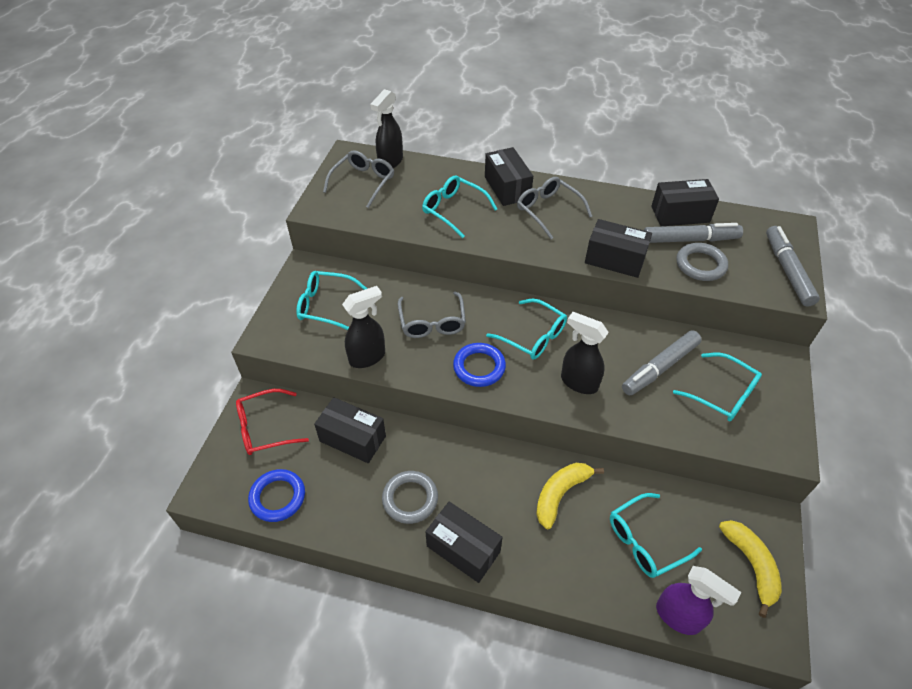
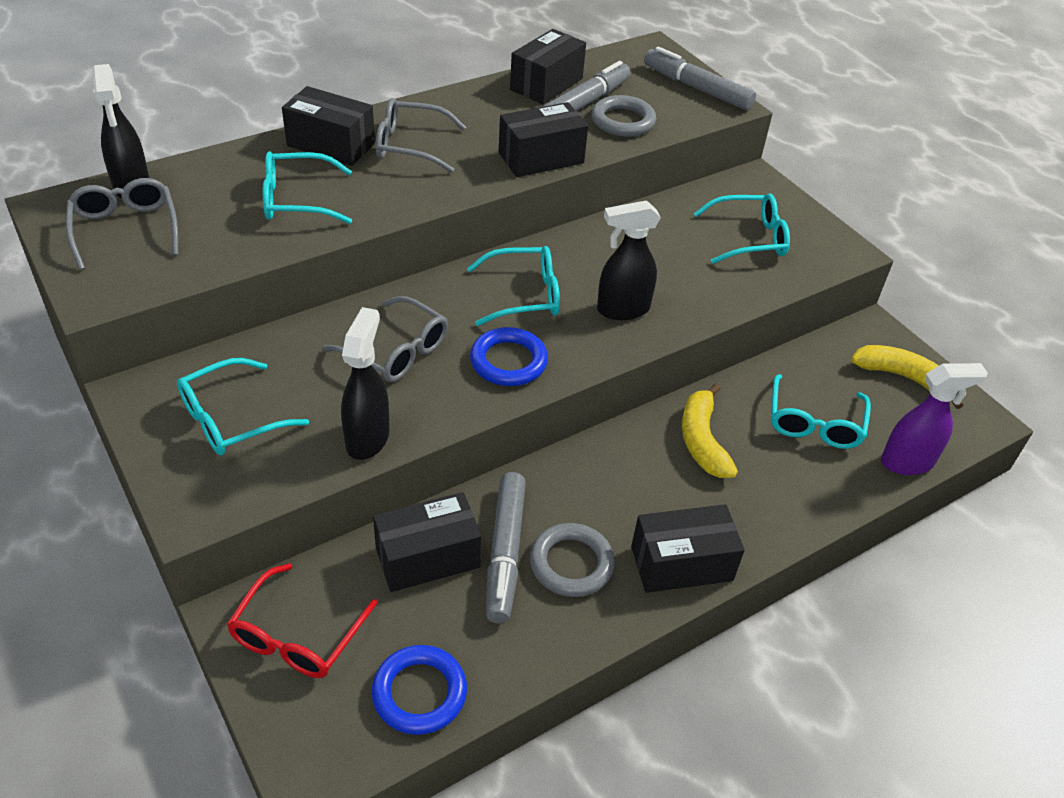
camera: 50 degrees left, 5 degrees down
(660, 367) = (673, 249): grey marker -> grey marker (505, 552)

